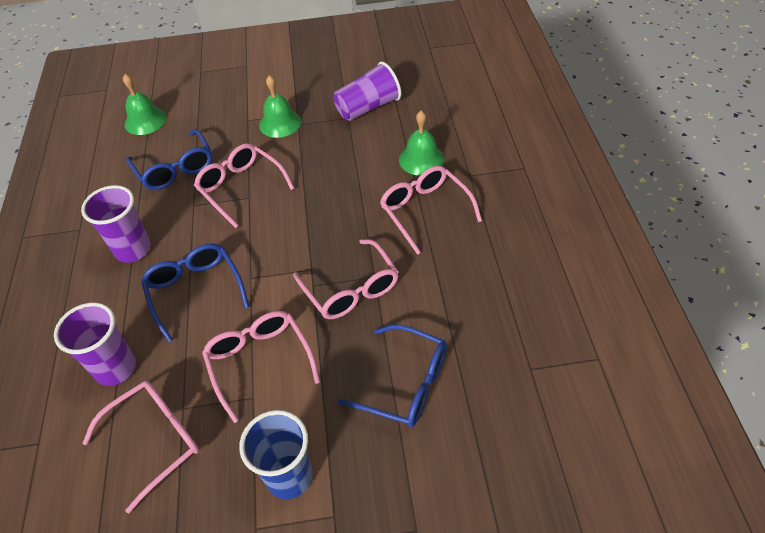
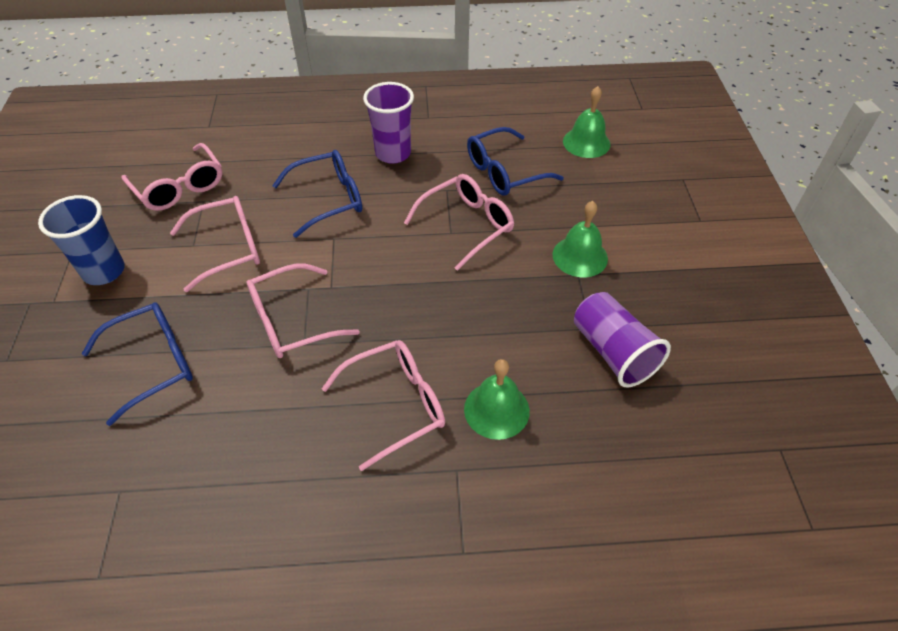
camera: 90 degrees right, 0 degrees up
(116, 368) = (260, 158): purple cup -> none
(406, 384) = (154, 363): blue glasses -> blue glasses turned 150 degrees counterclockwise

